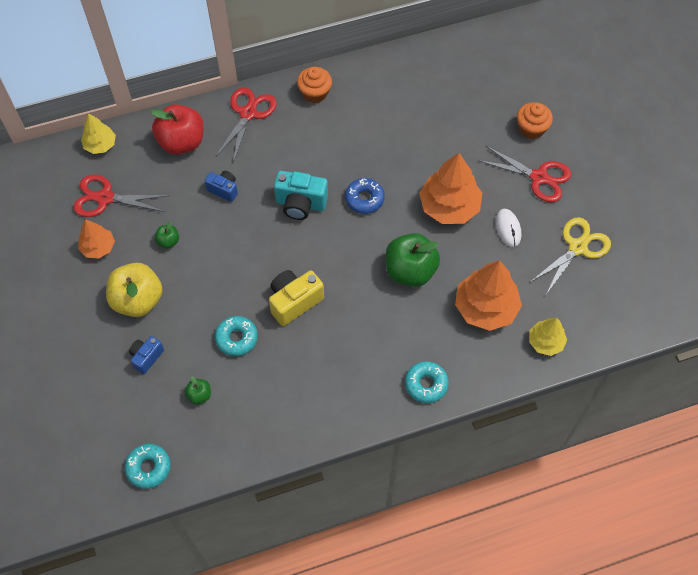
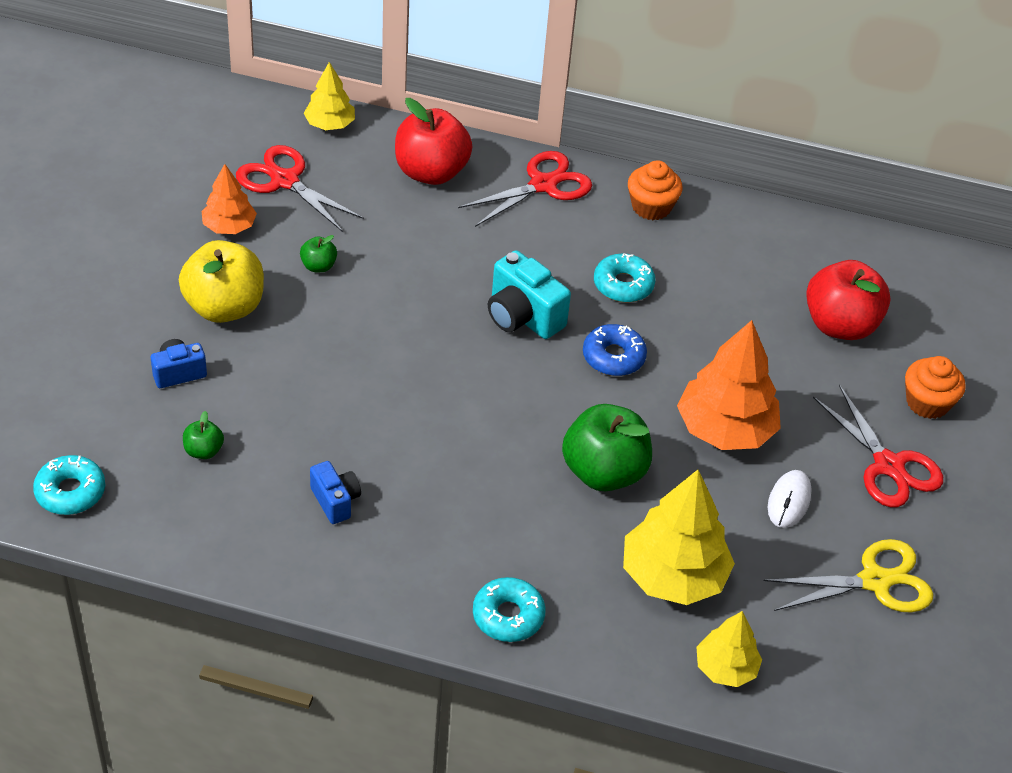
camera: 30 degrees right, 15 degrees down
(224, 190) = (437, 249): blue camera -> blue camera (335, 501)
(237, 338) = (306, 417): turquoise donut -> turquoise donut (623, 285)
(294, 302) = (416, 419): yellow camera -> none
(459, 108) = (840, 325): none -> red apple
(485, 307) = (673, 575): orange tree -> yellow tree

